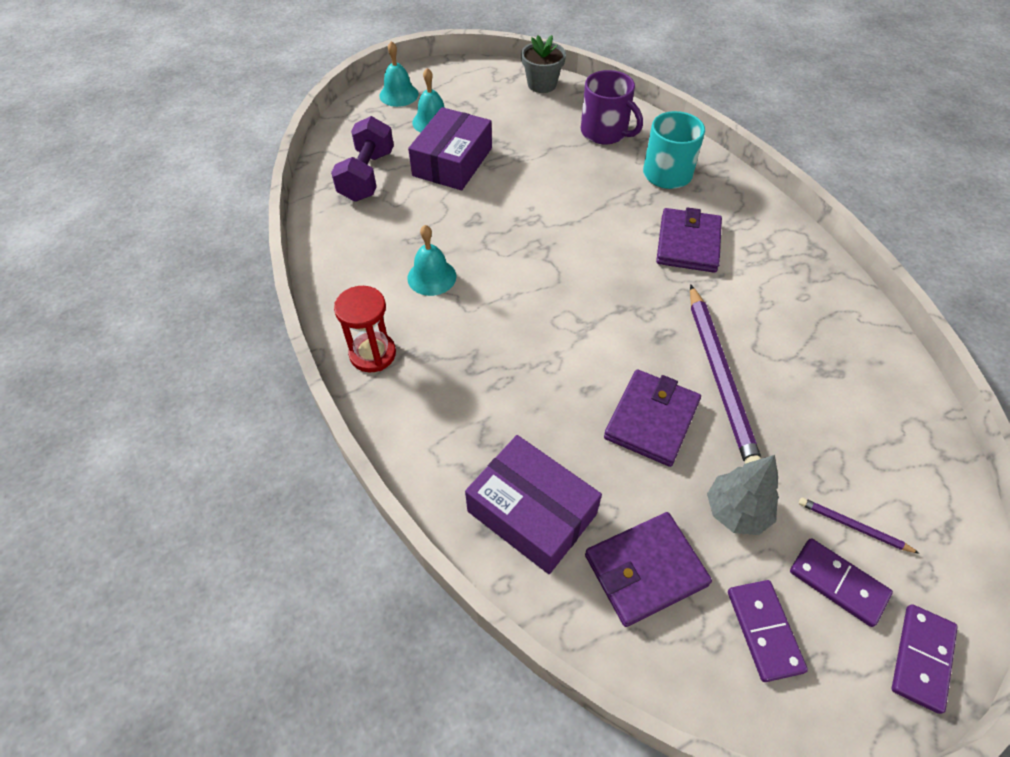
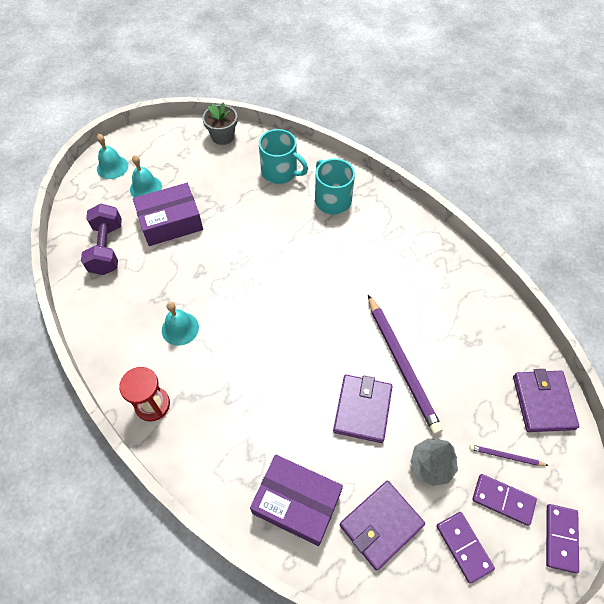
camera: 15 degrees left, 5 degrees up
(452, 162) = (171, 222): purple box -> purple box turned 60 degrees clockwise
(605, 132) = (280, 172): purple mug -> turquoise mug
(688, 243) = (359, 258): purple wallet -> purple wallet (543, 402)

